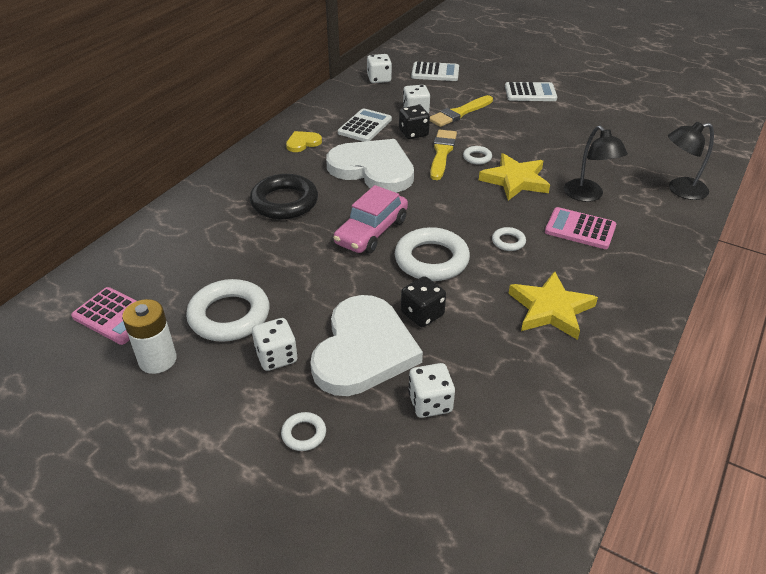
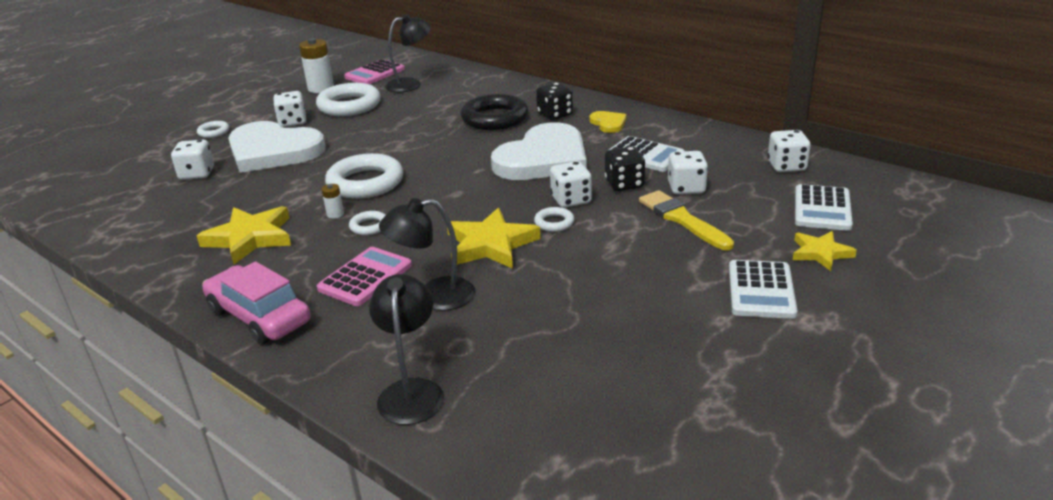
camera: 100 degrees right, 10 degrees down
(169, 275) = (411, 84): none -> black lamp
(371, 231) = (427, 156): pink car -> pink car (259, 316)
(422, 314) = (294, 175): black dice -> black dice (555, 115)
(442, 153) = (571, 200): yellow brush -> white dice
(486, 76) = (820, 253): none -> yellow star
(494, 265) = (335, 214): none -> white battery

